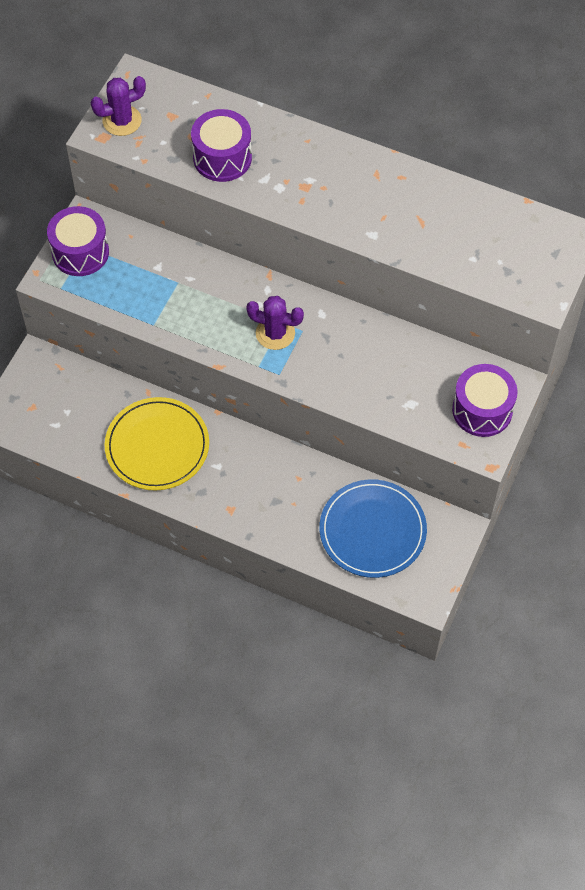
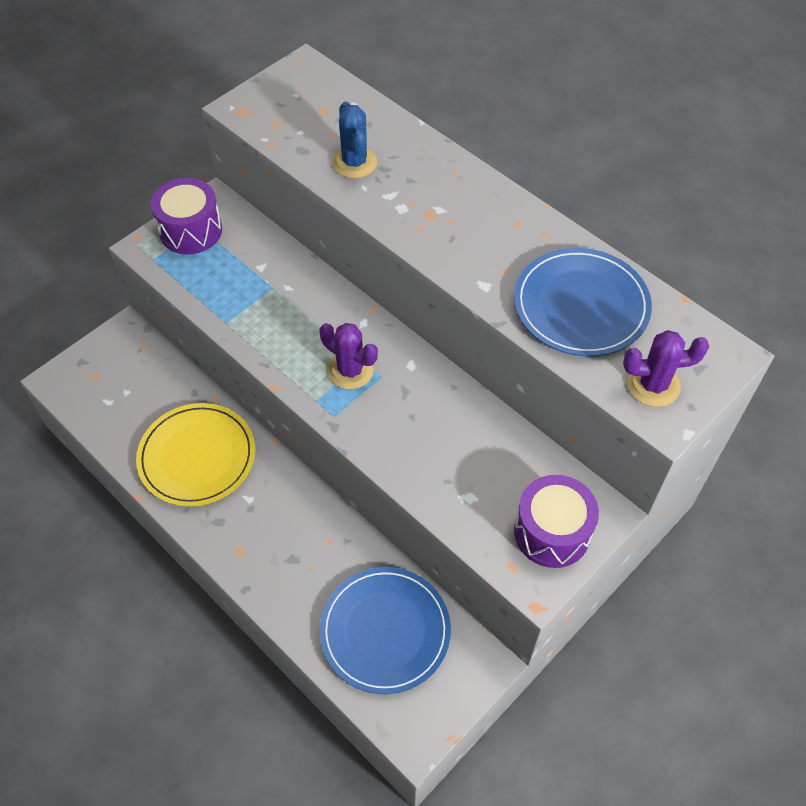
camera: 20 degrees right, 5 degrees down
(122, 121) = (269, 101): purple cactus -> purple cactus (653, 385)
(222, 157) = (354, 162): purple drum -> blue cactus
(452, 229) = (581, 305): none -> blue plate

